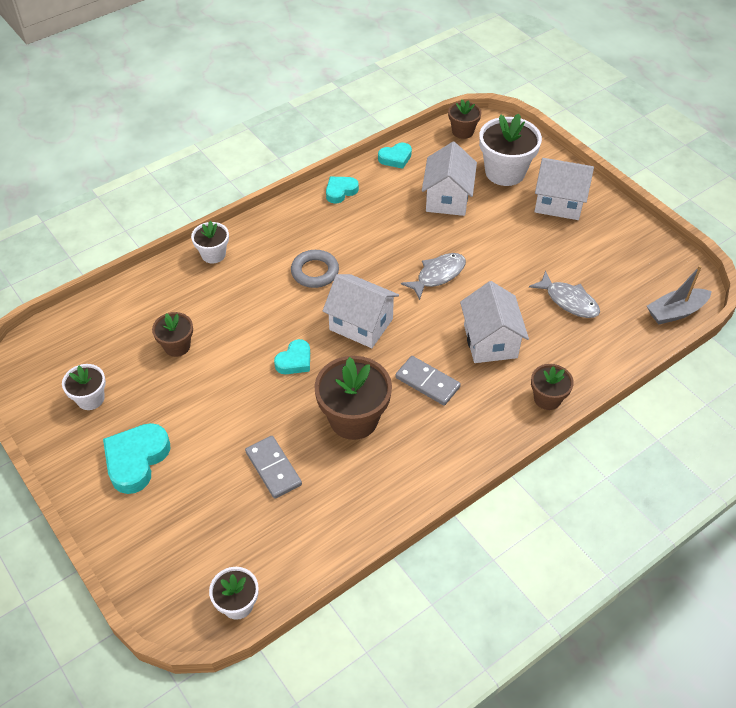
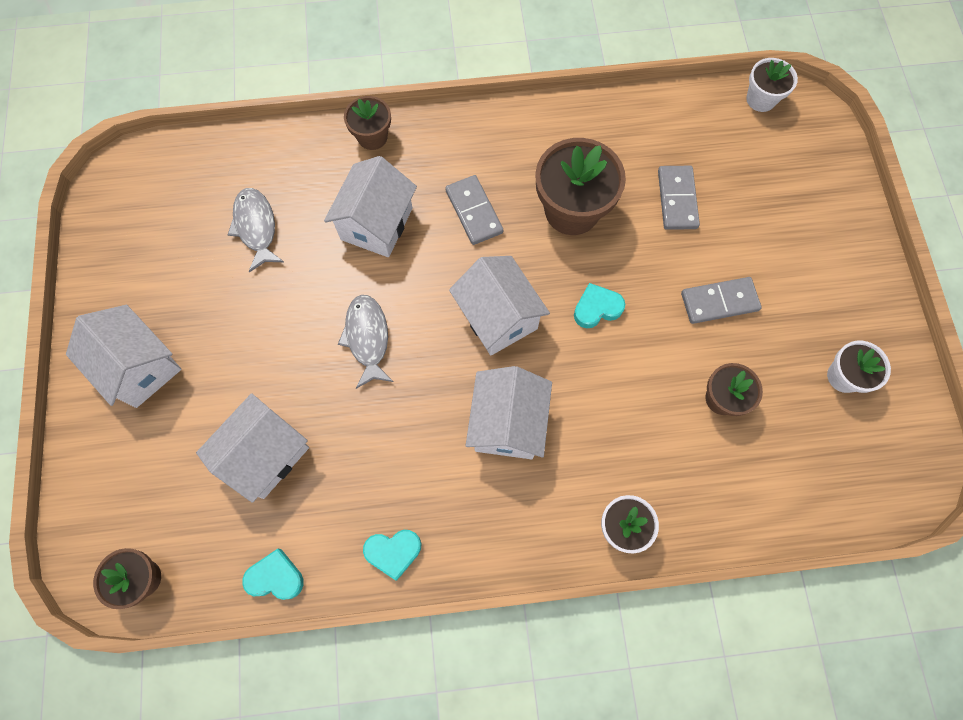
camera: 150 degrees left, 20 degrees up
(136, 460) = (812, 275): turquoise heart -> none
(204, 406) = (719, 301): none -> grey domino
(315, 272) = (507, 423): grey ring -> white house
(438, 275) = (367, 338): grey fish -> grey fish turned 90 degrees clockwise
(505, 172) = (156, 459): white flower pot -> none
(675, 312) = (165, 158): grey boat -> none

